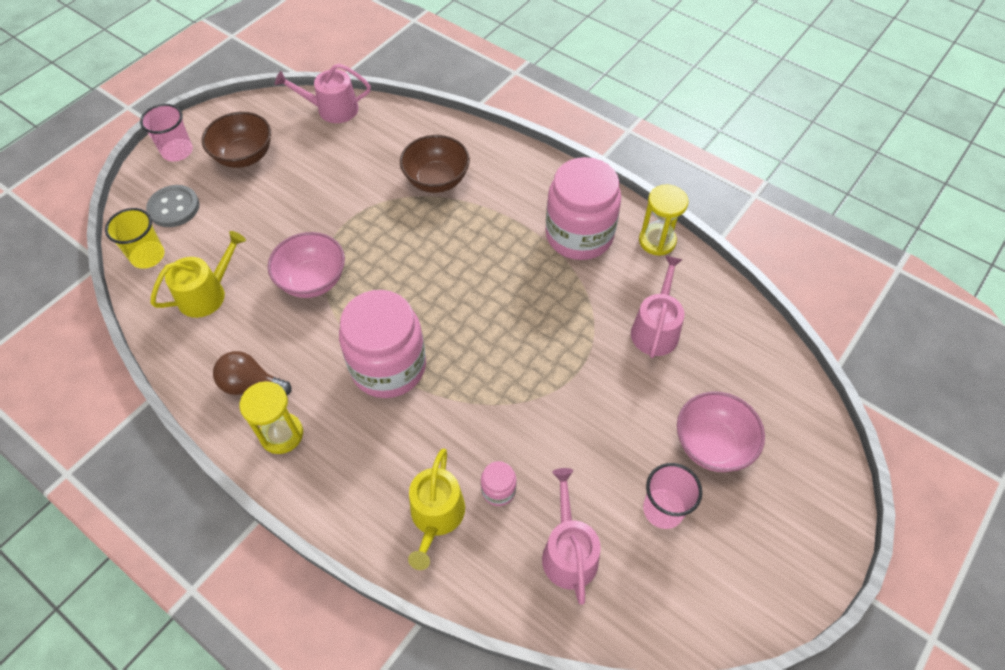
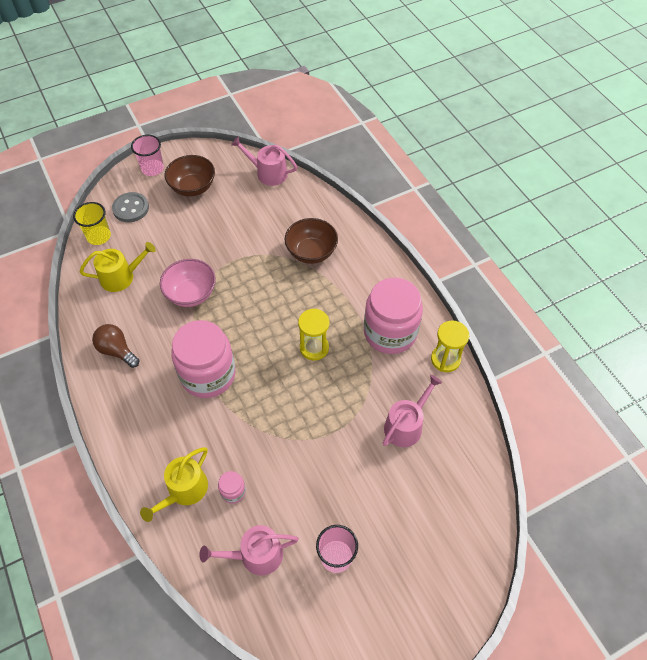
camera: 25 degrees right, 0 degrees up
(281, 434) = (118, 392): yellow hourglass -> yellow hourglass (314, 348)
(568, 551) = (256, 555): pink watering can -> pink watering can turned 120 degrees counterclockwise
(712, 445) = (398, 527): pink bowl -> none

